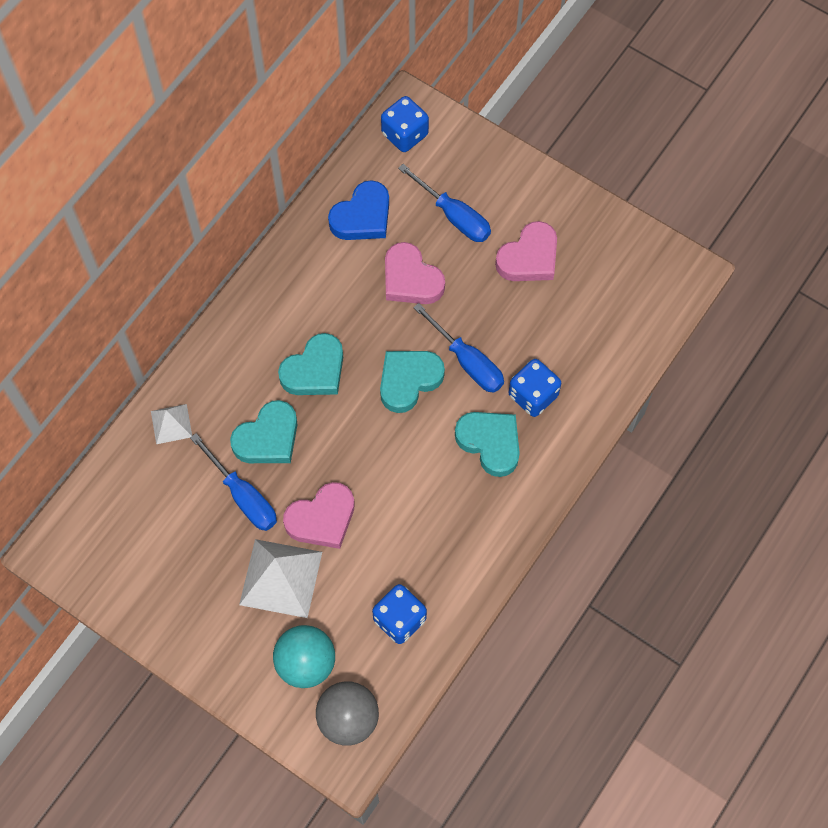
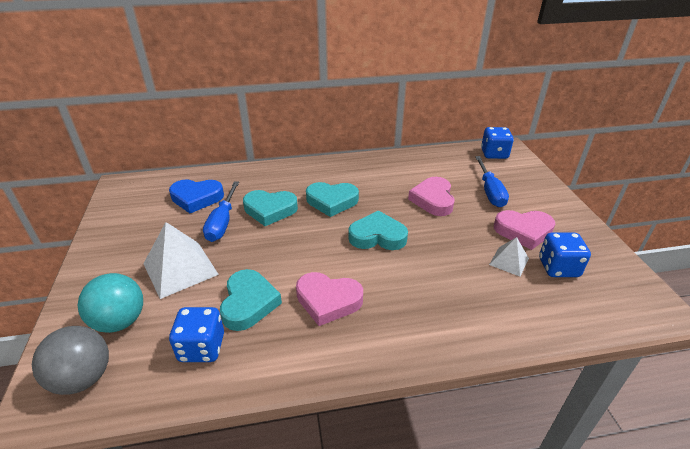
camera: 45 degrees right, 30 degrees down
(171, 424) = (238, 178): white pyramid -> white pyramid (509, 261)
(322, 519) = (242, 260): pink heart -> pink heart (328, 301)
(362, 216) = (434, 167): blue heart -> blue heart (196, 198)
(467, 361) = (426, 251): blue screwdriver -> none
(490, 443) = (392, 299): turquoise heart -> turquoise heart (249, 303)
(533, 395) = (453, 295): blue dice -> blue dice (558, 268)

